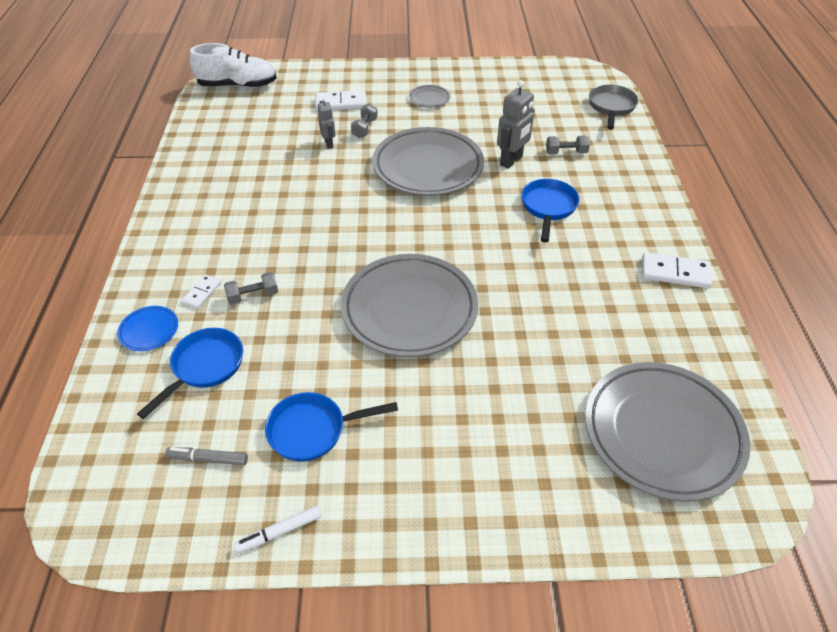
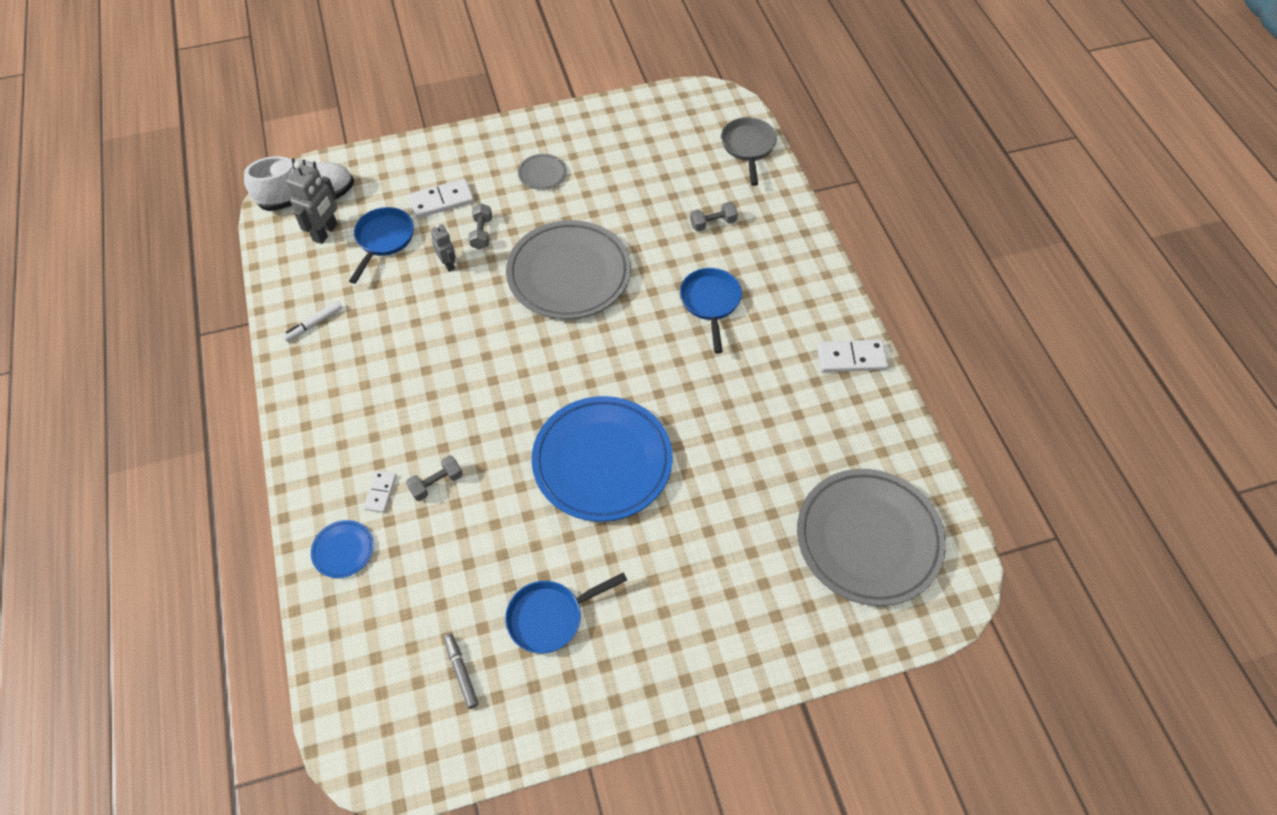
camera: 15 degrees left, 10 degrees up
(204, 367) = (418, 577): blue pan -> blue pan (383, 240)
(208, 459) = (461, 672): grey marker -> grey marker turned 75 degrees clockwise
(279, 532) = (554, 724): white marker -> white marker (314, 324)
(409, 309) = (602, 462): grey plate -> blue plate
(511, 161) = (657, 247): grey robot -> grey robot (325, 232)

